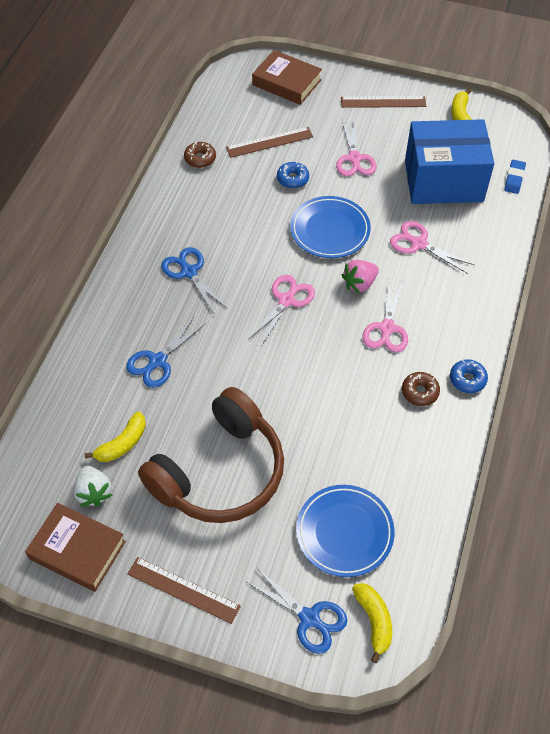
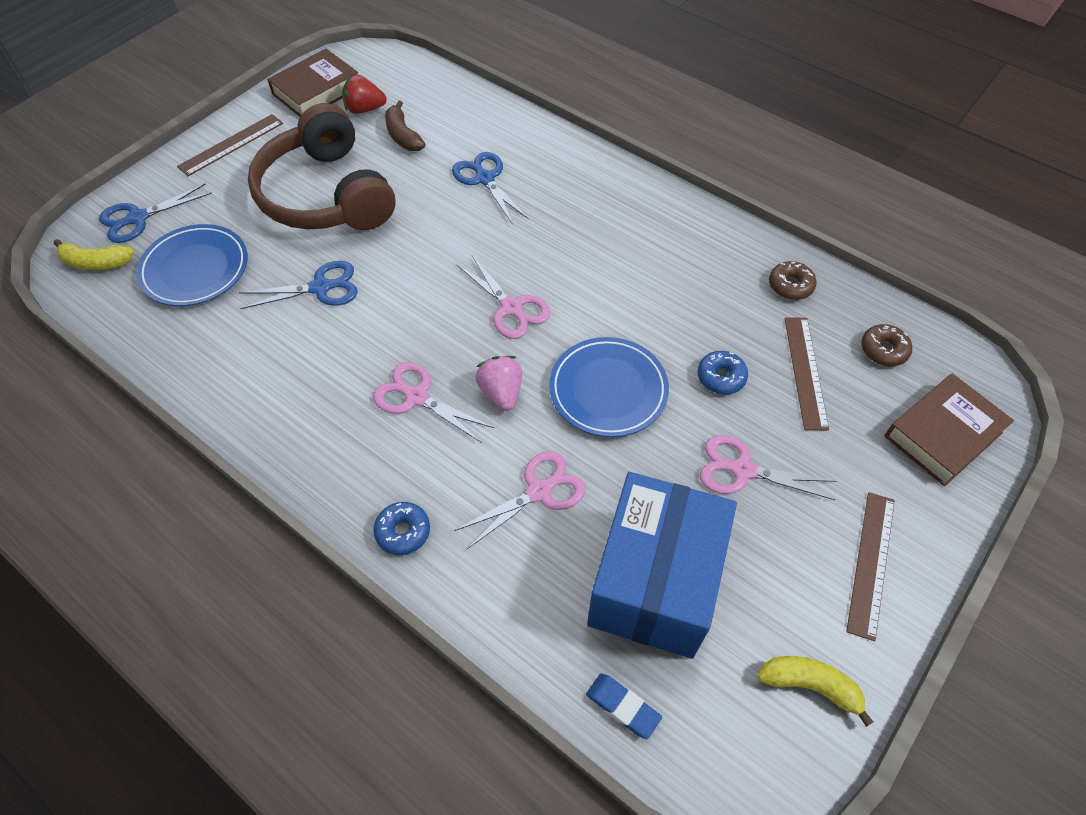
camera: 110 degrees right, 0 degrees up
(94, 492) = (364, 109): white strawberry -> red strawberry
(122, 443) = (403, 136): yellow banana -> brown banana
(189, 272) = (597, 230): blue scissors -> blue scissors (321, 287)
(420, 392) = (307, 397): brown donut -> brown donut (883, 350)
(467, 379) = (292, 457): blue donut -> blue donut (403, 532)

